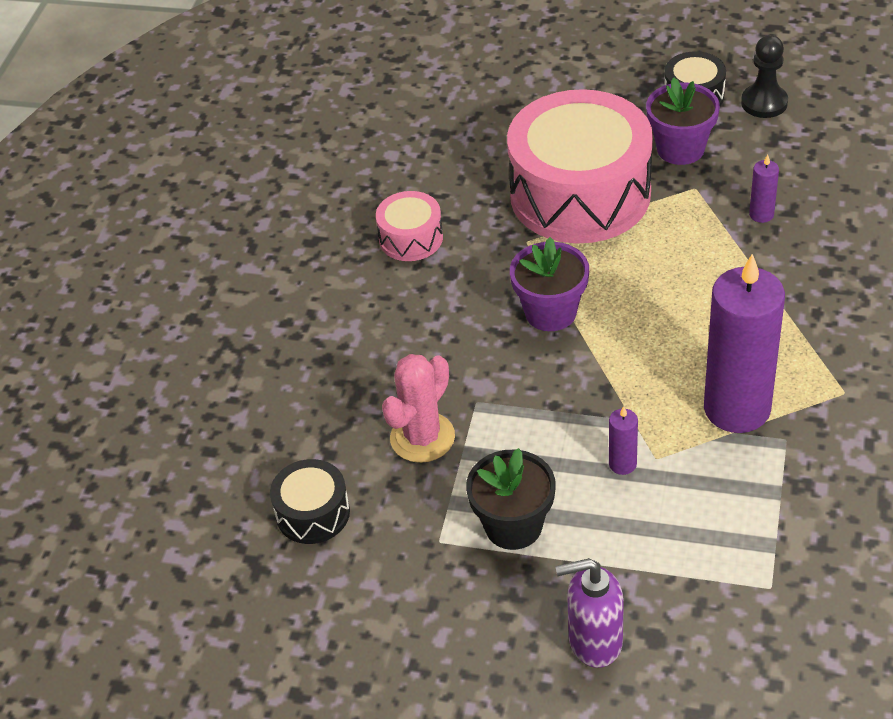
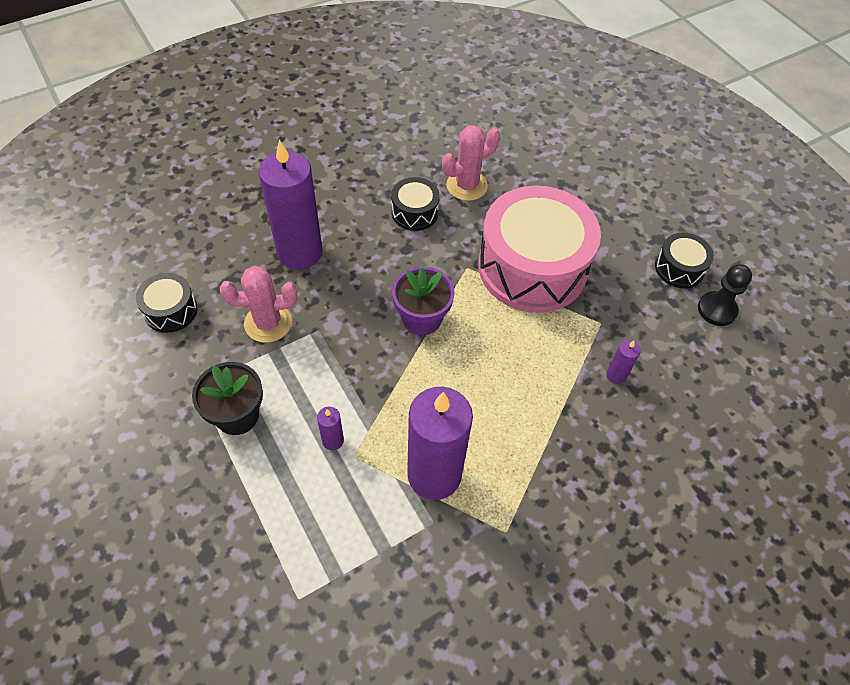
camera: 40 degrees right, 10 degrees up
(357, 360) = (300, 252): none -> purple candle
(411, 238) = (415, 212): pink drum -> black drum
(423, 178) = (466, 186): none -> pink cactus
(594, 641) = (179, 521): purple soap dispenser -> none
(680, 149) = (625, 292): purple flower pot -> none

